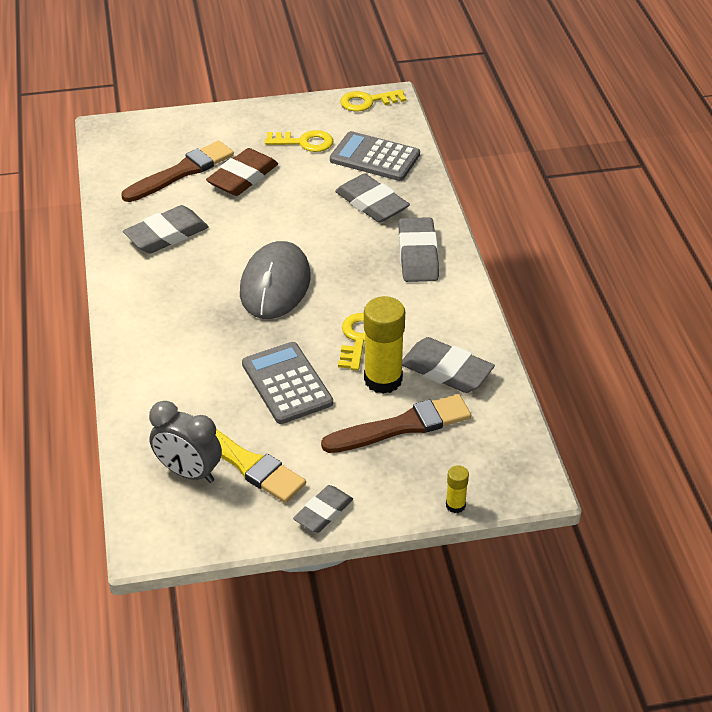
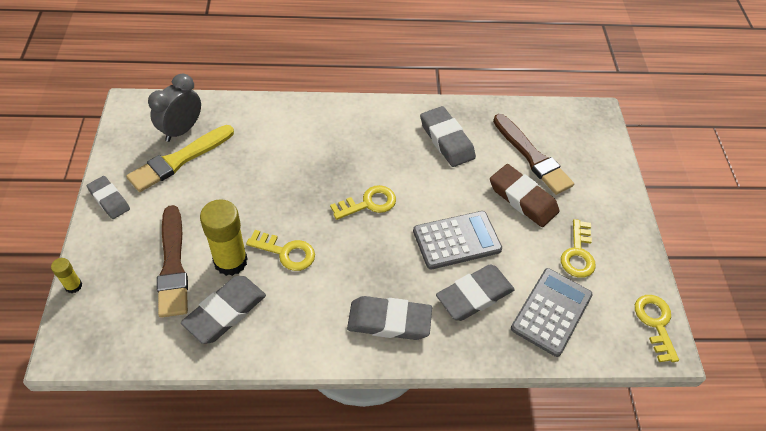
camera: 95 degrees right, 10 degrees up
(275, 285) = (368, 203): grey mouse -> yellow key
(287, 383) = (249, 196): grey calculator -> grey calculator (457, 240)

